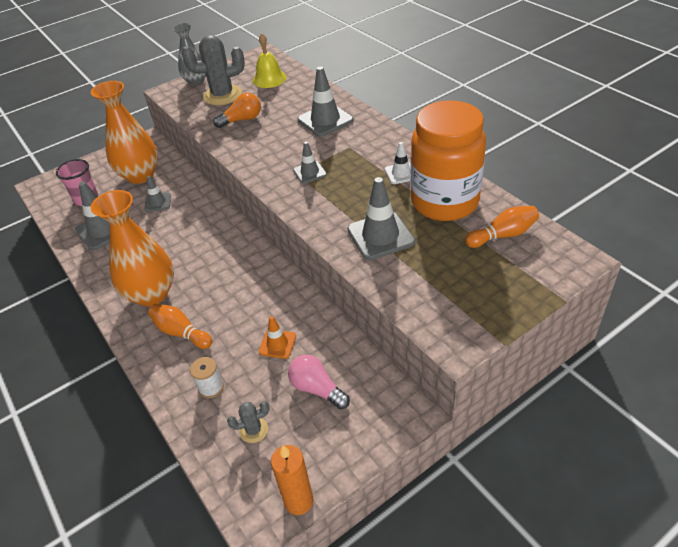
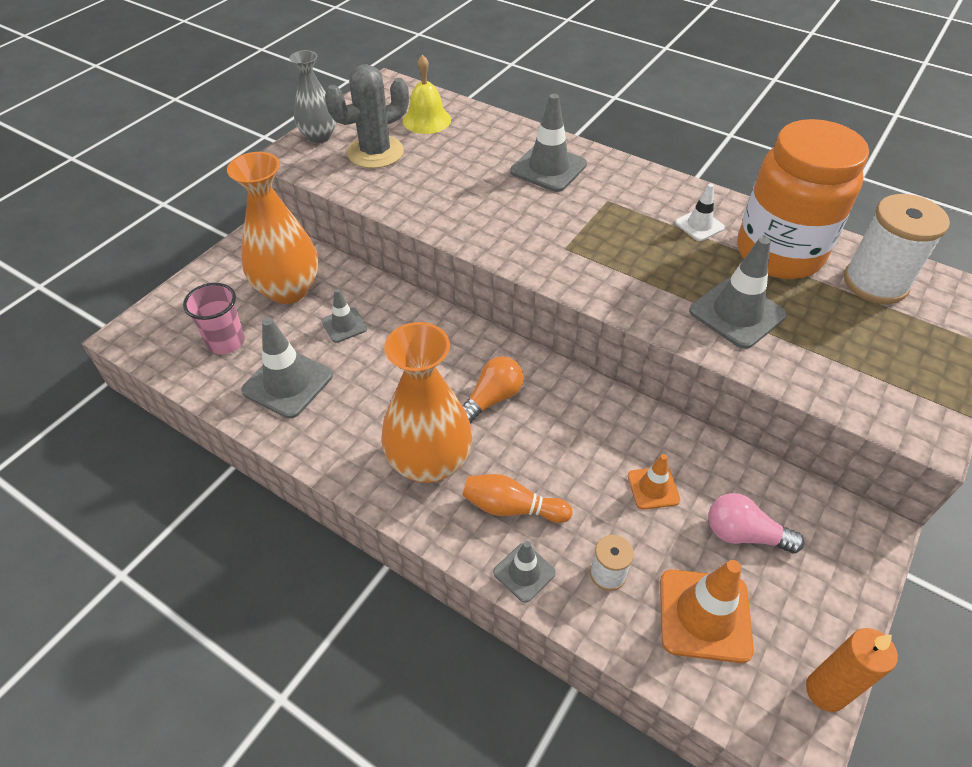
camera: 25 degrees left, 5 degrees up
(242, 120) = (431, 184): orange light bulb -> orange light bulb (492, 399)
(254, 430) = (704, 615): grey cactus -> orange traffic cone
(310, 172) = (582, 244): grey traffic cone -> grey traffic cone (524, 572)
(503, 235) = (875, 283): orange bowling pin -> white spool

